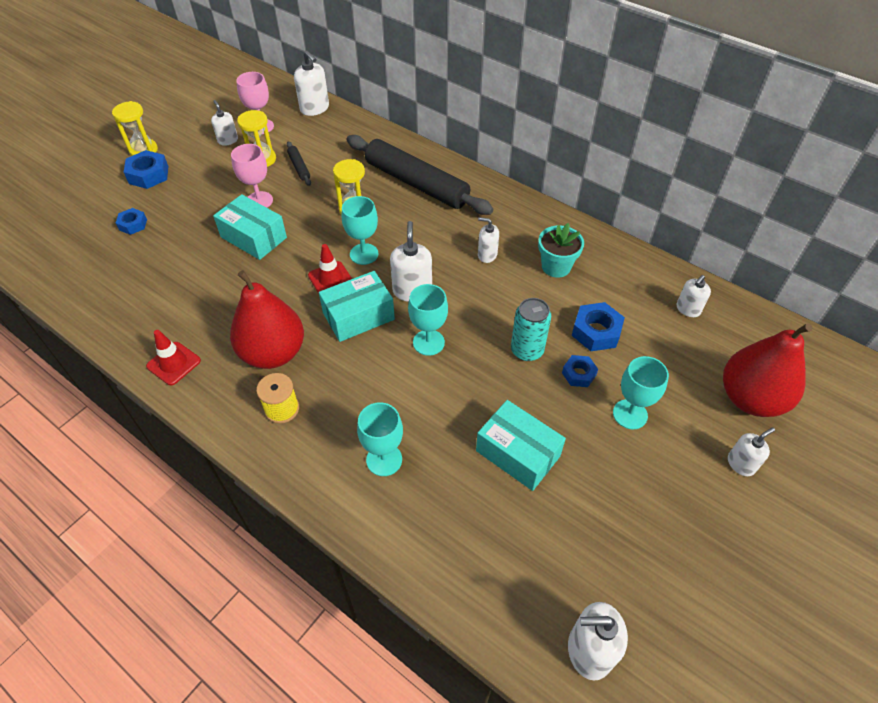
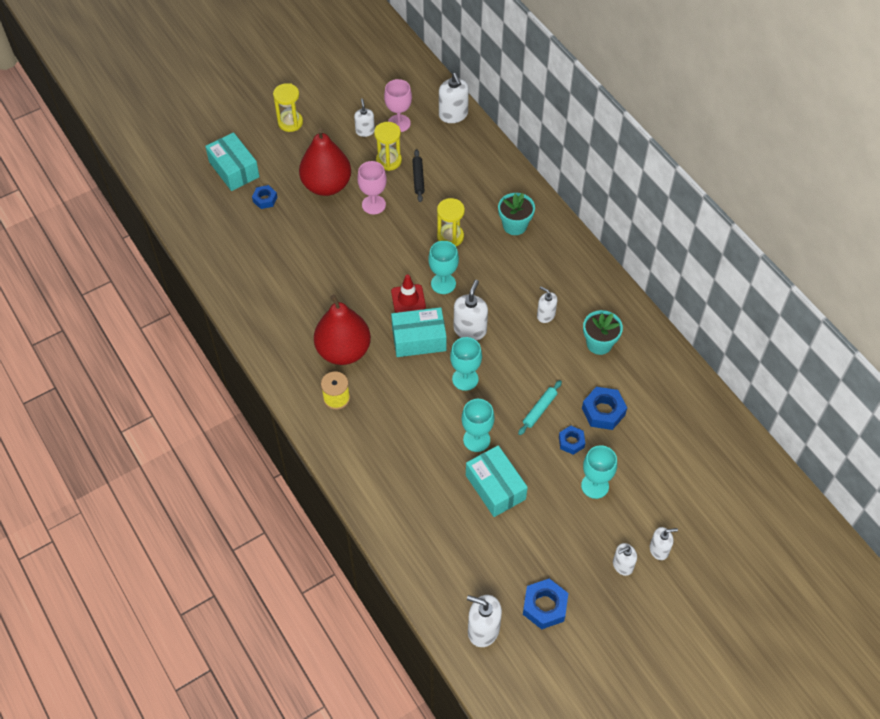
camera: 20 degrees right, 5 degrees up
(149, 175) = (289, 151): blue nut -> blue nut (544, 606)
(173, 363) = (268, 336): red traffic cone -> none
(253, 237) = (358, 241): turquoise box -> turquoise box (234, 169)
(384, 459) = (397, 460): turquoise goblet -> turquoise goblet (476, 440)
(417, 183) = (515, 225): black rolling pin -> turquoise flower pot
(527, 350) = (539, 410): turquoise can -> turquoise rolling pin
(688, 309) = (691, 416): white soap dispenser -> white soap dispenser (622, 565)
(750, 398) = (697, 504): red pear -> red pear (326, 185)

